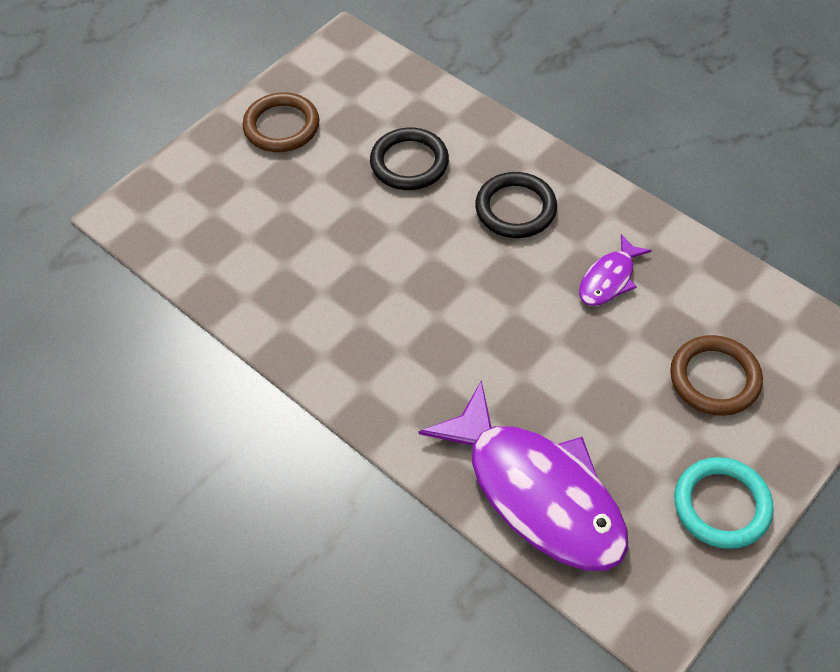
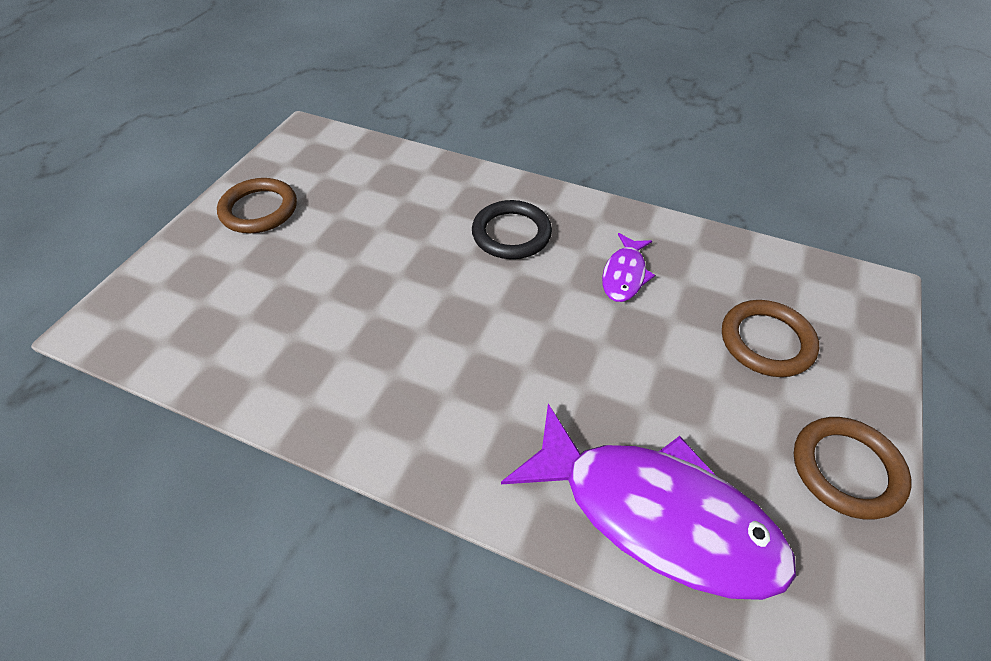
camera: 20 degrees left, 5 degrees down
(409, 163) = (396, 216): black ring -> none
(721, 505) = (846, 469): turquoise ring -> brown ring

